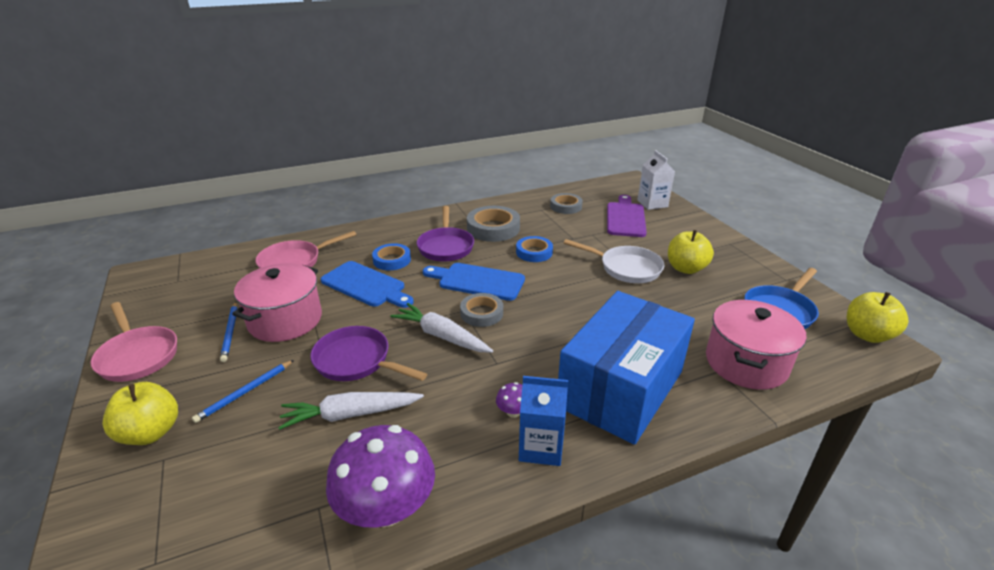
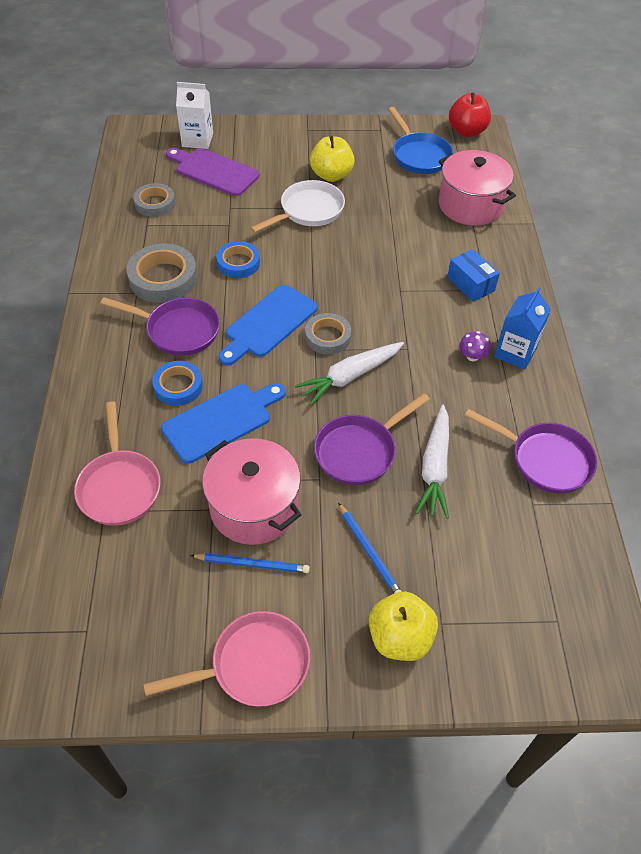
camera: 70 degrees left, 20 degrees up
(386, 508) = (545, 460): purple mushroom -> purple pan
(620, 388) = (470, 284): blue box -> blue box, size x0.41
(867, 335) = (467, 131): yellow apple -> red apple

